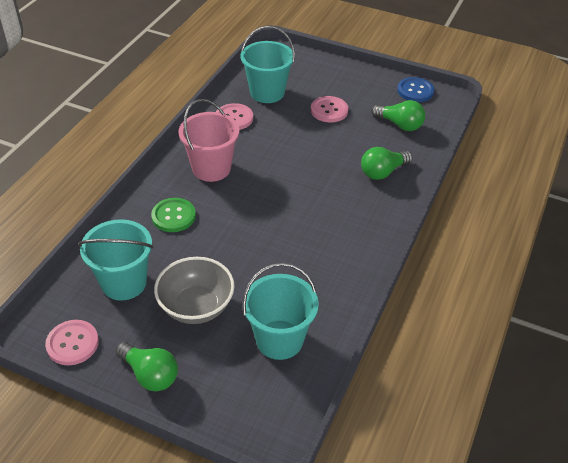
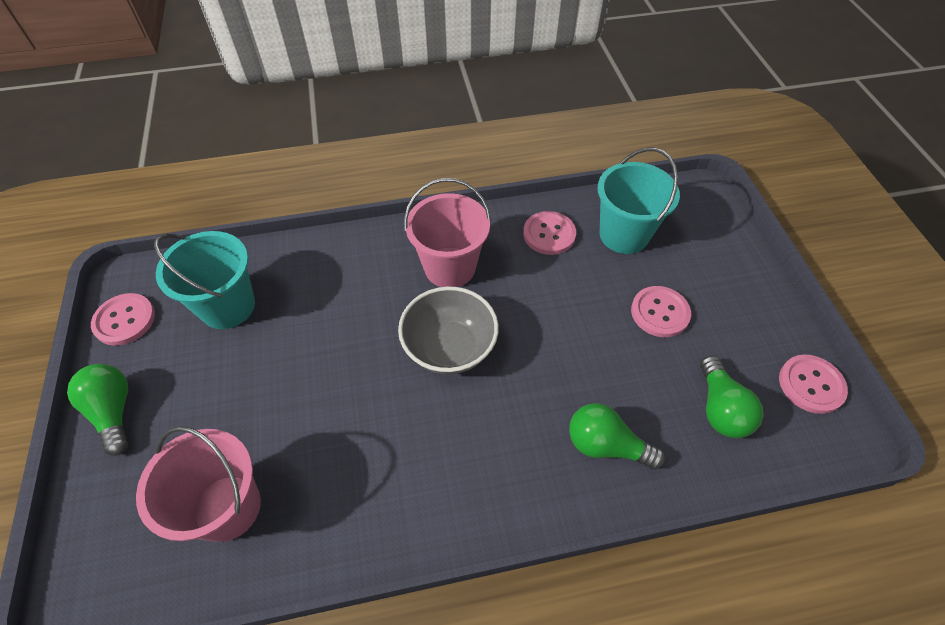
camera: 55 degrees right, 10 degrees up
(150, 375) = (113, 411): green light bulb -> green light bulb turned 150 degrees clockwise
(173, 216) = (350, 284): green button -> none
(196, 307) = (231, 390): grey bowl -> grey bowl (449, 348)
(279, 339) = (227, 507): turquoise bucket -> pink bucket
(415, 91) = (811, 385): blue button -> pink button

